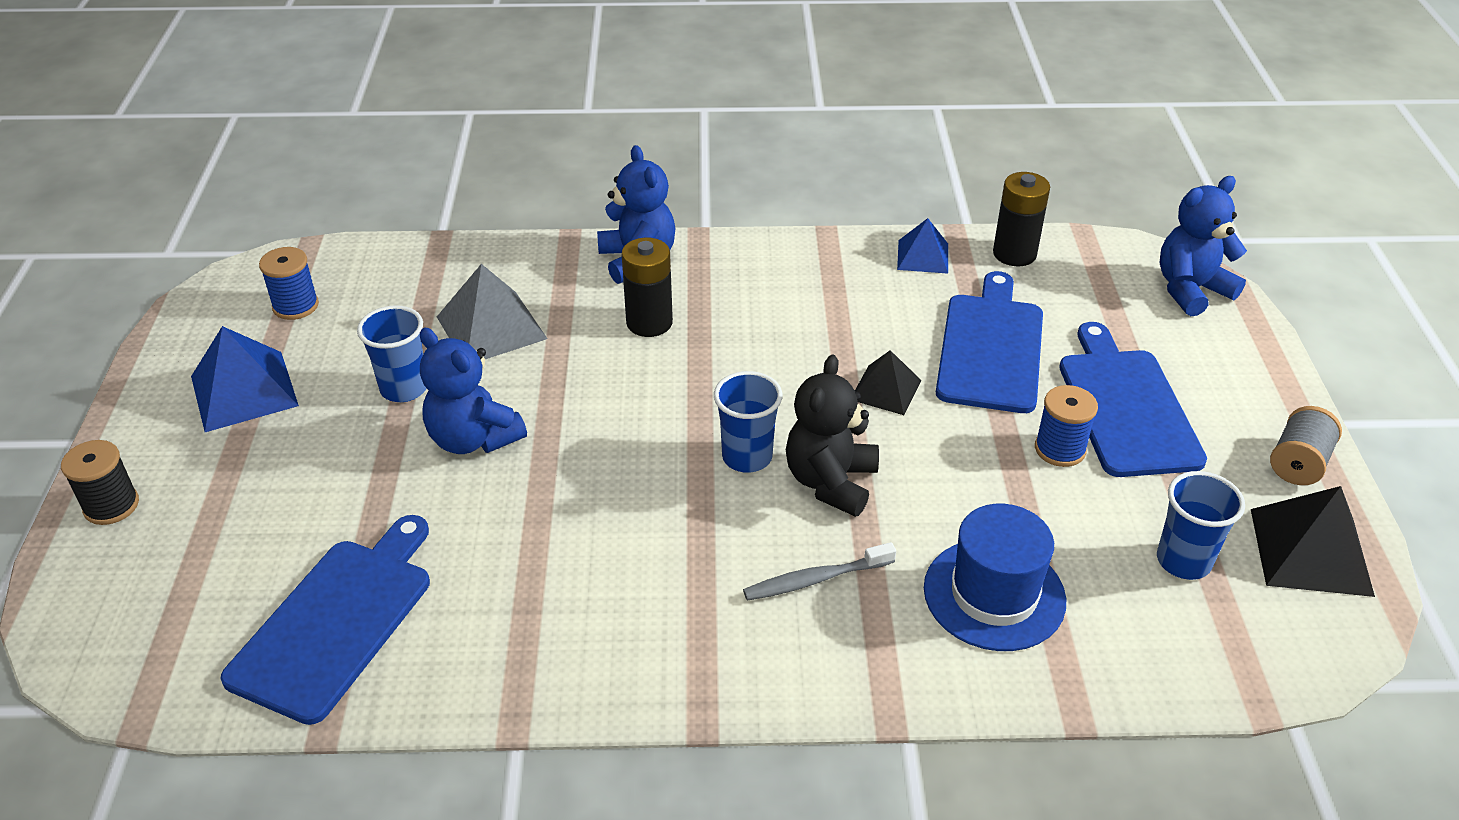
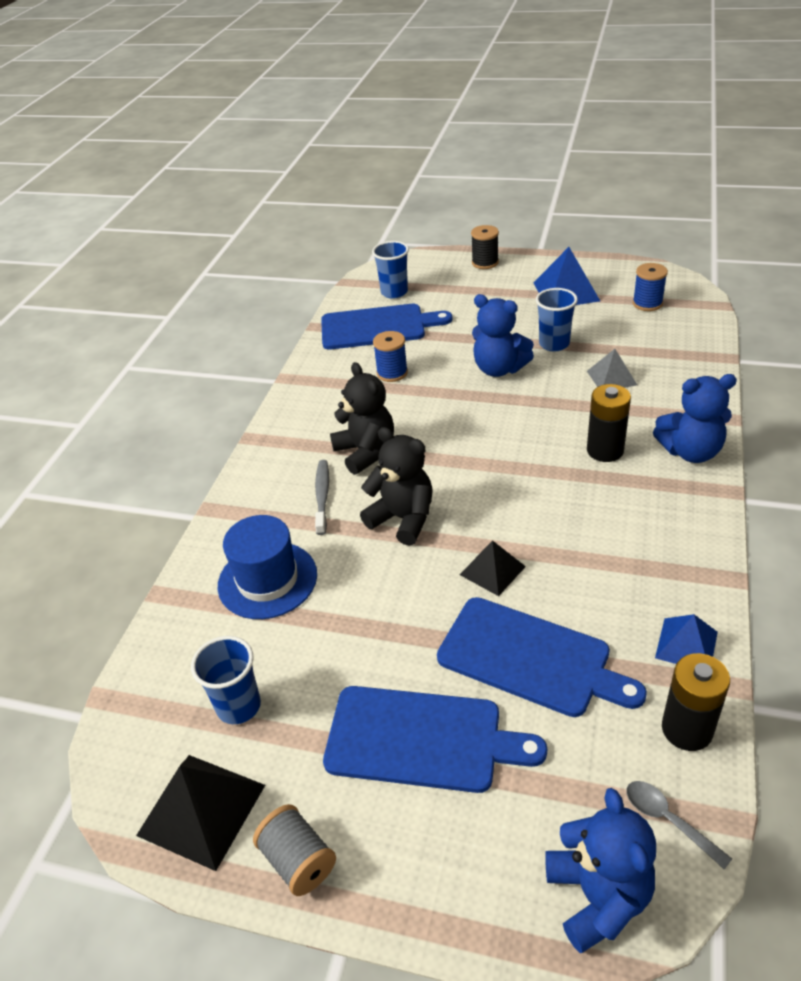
camera: 110 degrees right, 0 degrees up
(336, 621) = (378, 327): blue cutting board -> blue cutting board turned 45 degrees counterclockwise
(473, 439) = (499, 369): blue teddy bear -> blue teddy bear turned 120 degrees counterclockwise
(491, 327) = (611, 377): grey pyramid -> grey pyramid, size x0.62
(705, 553) = (365, 452): none -> black teddy bear
(747, 457) = (442, 481): blue cup -> blue cup (394, 292)
(1060, 449) = (386, 666): blue spool -> blue spool (392, 373)
(1104, 260) = (669, 820): none -> grey spoon

